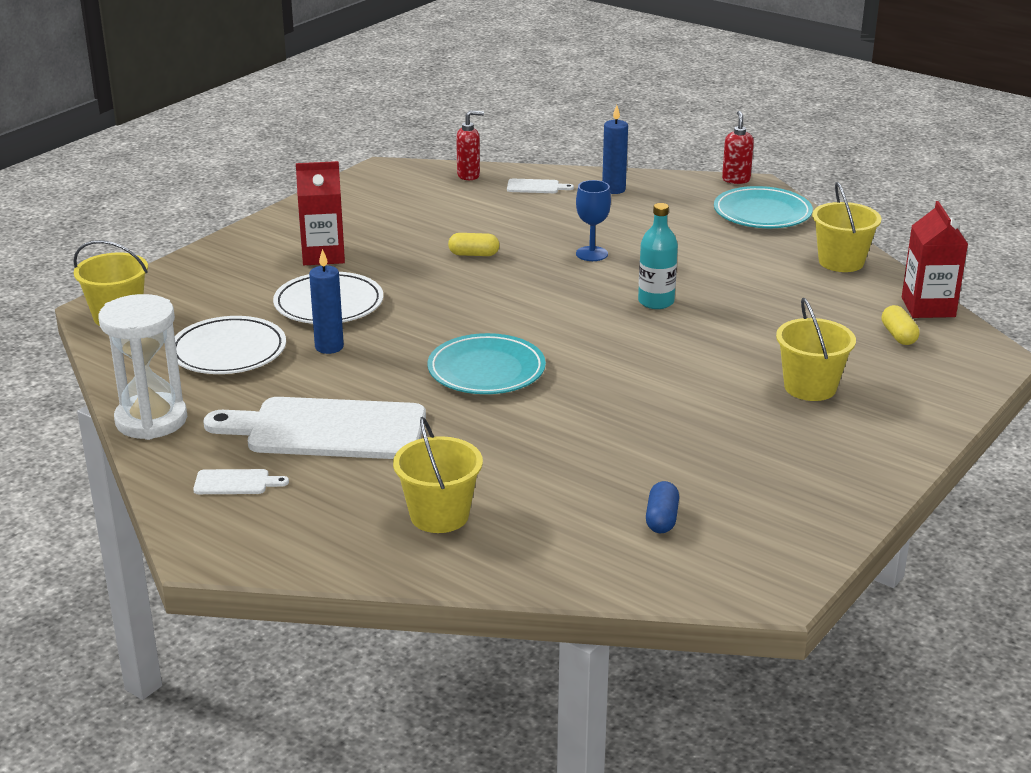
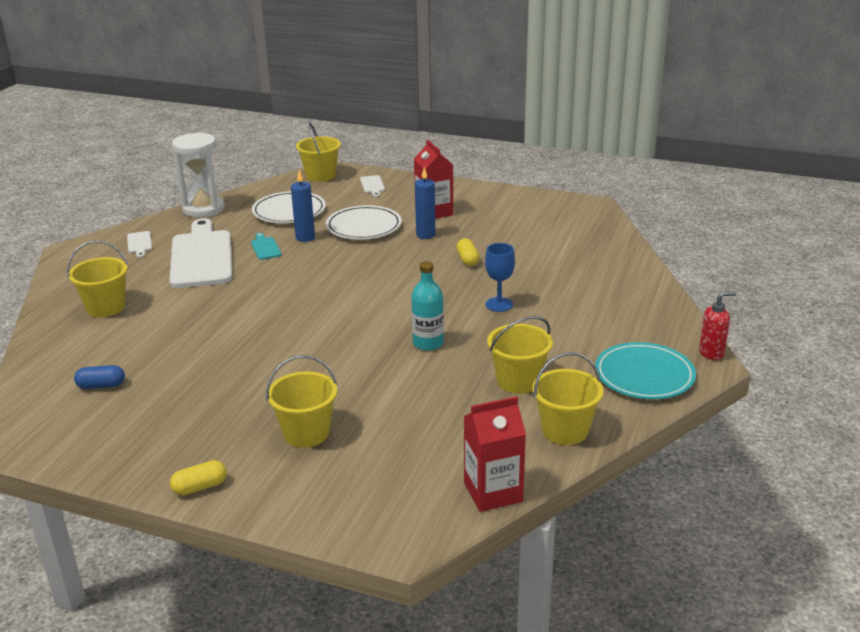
camera: 75 degrees right, 0 degrees up
(337, 378) = (265, 247): none -> turquoise cutting board
(469, 175) = (607, 235): red soap dispenser -> none
(486, 370) = (291, 293): turquoise plate -> none
(536, 187) = (609, 263): white cutting board -> white cutting board (372, 185)
(613, 189) = (633, 296): blue candle -> blue candle (425, 235)
(750, 268) = (518, 381): none -> yellow bucket
(898, 336) = (422, 476): yellow capsule -> yellow capsule (200, 487)

